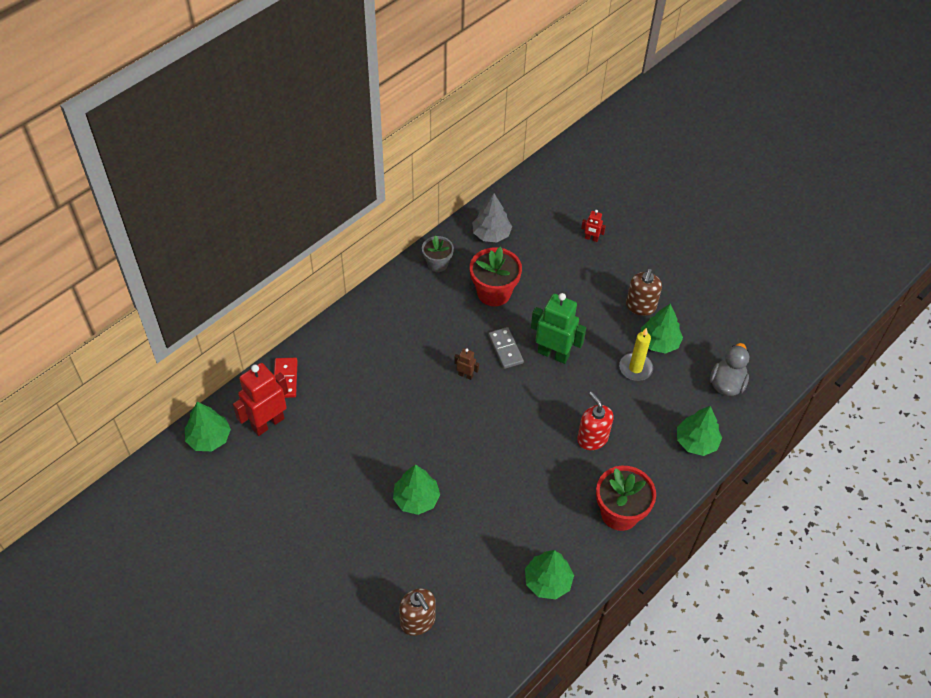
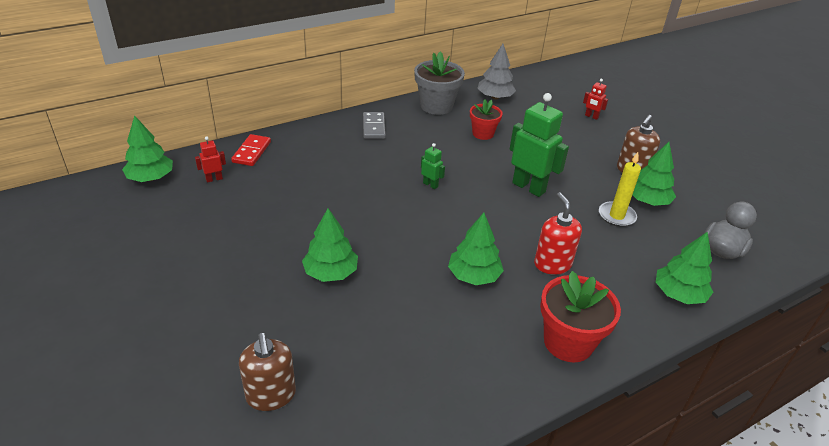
camera: 15 degrees right, 15 degrees down
(267, 423) = (214, 179): red robot -> red robot, size x0.47
(437, 264) = (436, 106): grey flower pot -> grey flower pot, size x1.60
(465, 375) = (430, 185): brown robot -> green robot
(494, 292) = (483, 133): red flower pot -> red flower pot, size x0.62
(505, 349) = (479, 174): grey domino -> grey domino (374, 127)
(548, 581) = (454, 393): green tree -> green tree (474, 276)

